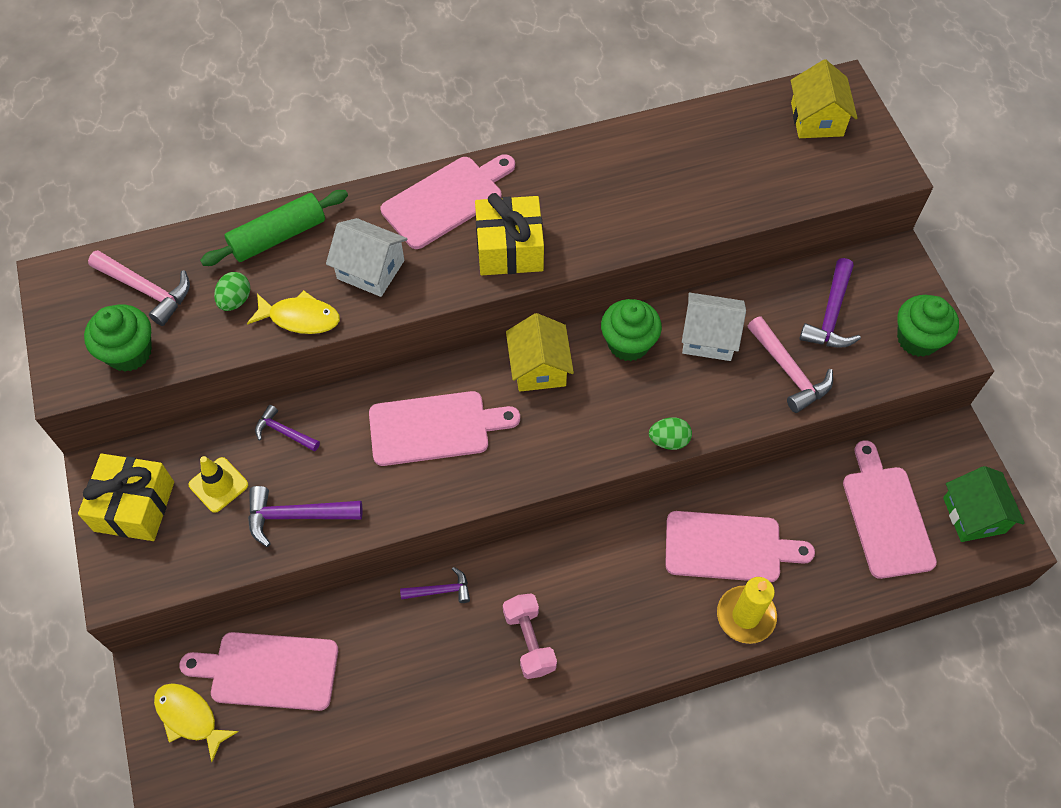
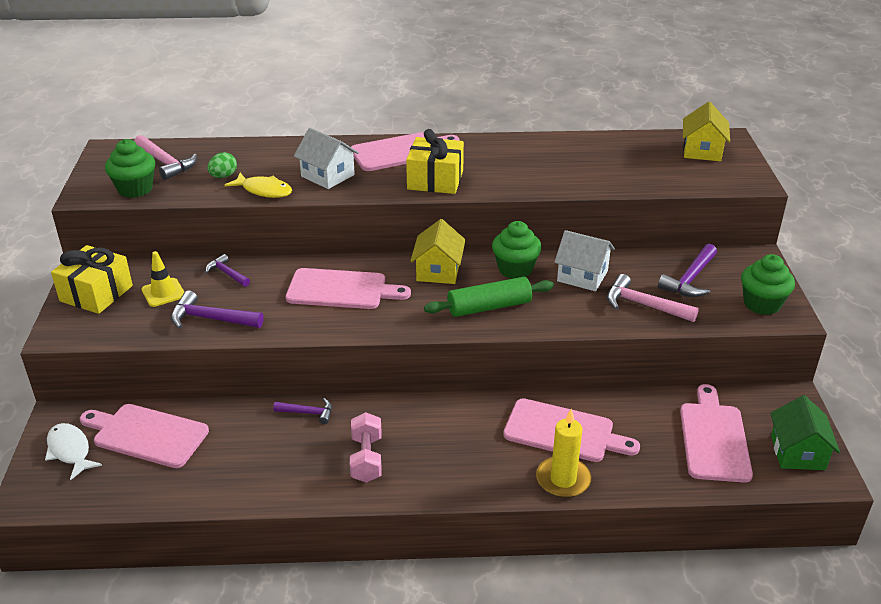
camera: 15 degrees right, 25 degrees down
(190, 717) = (70, 451): yellow fish -> white fish
(278, 236) = (271, 152): green rolling pin -> green rolling pin (489, 307)
(669, 440) = (526, 327): green egg -> none
(789, 371) = (643, 305): pink hammer -> pink hammer turned 135 degrees clockwise

